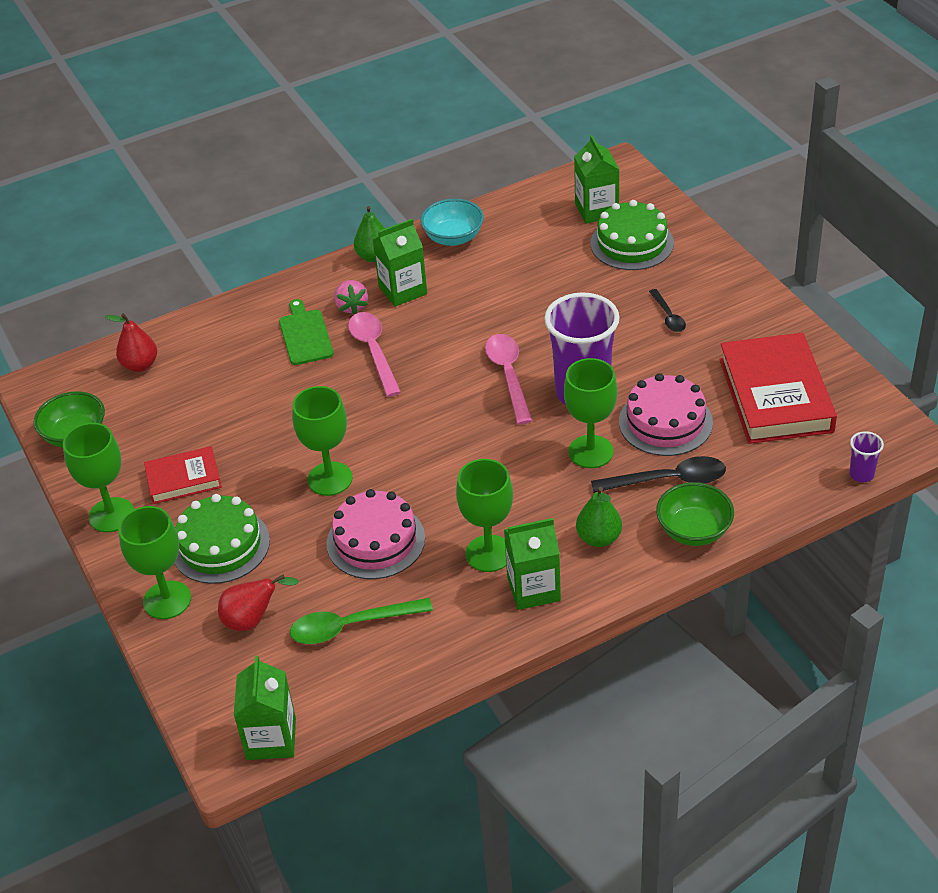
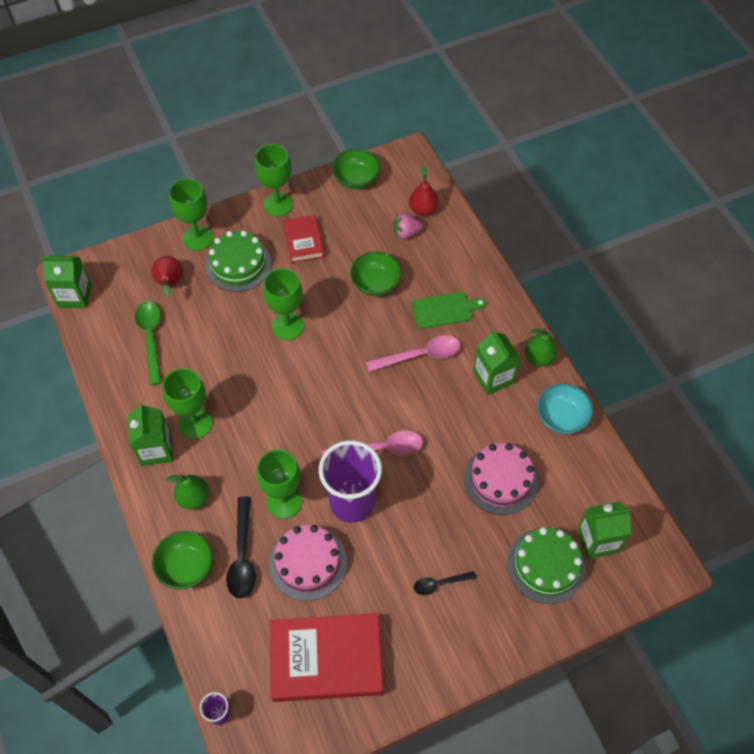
camera: 90 degrees right, 15 degrees up
(262, 400) = (375, 284): none -> green bowl
(352, 306) = (476, 341): pink strawberry -> pink strawberry (406, 233)
(375, 541) = (223, 353): pink cake -> pink cake (500, 480)

